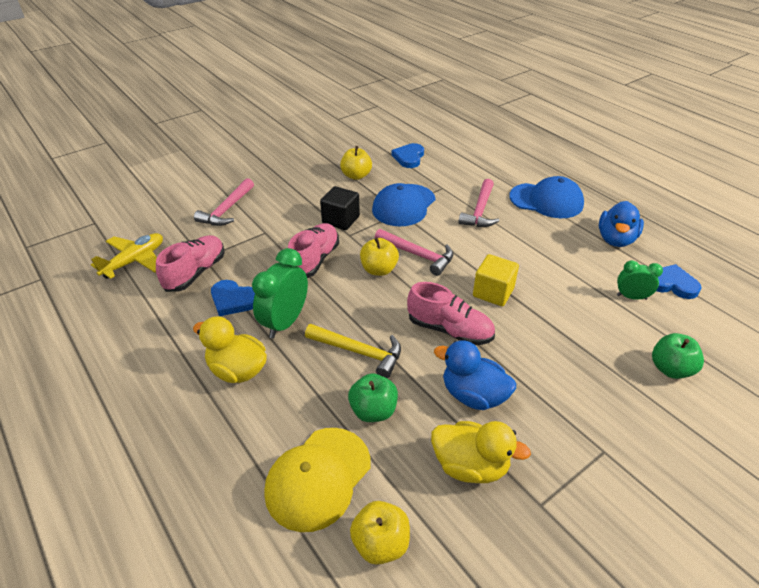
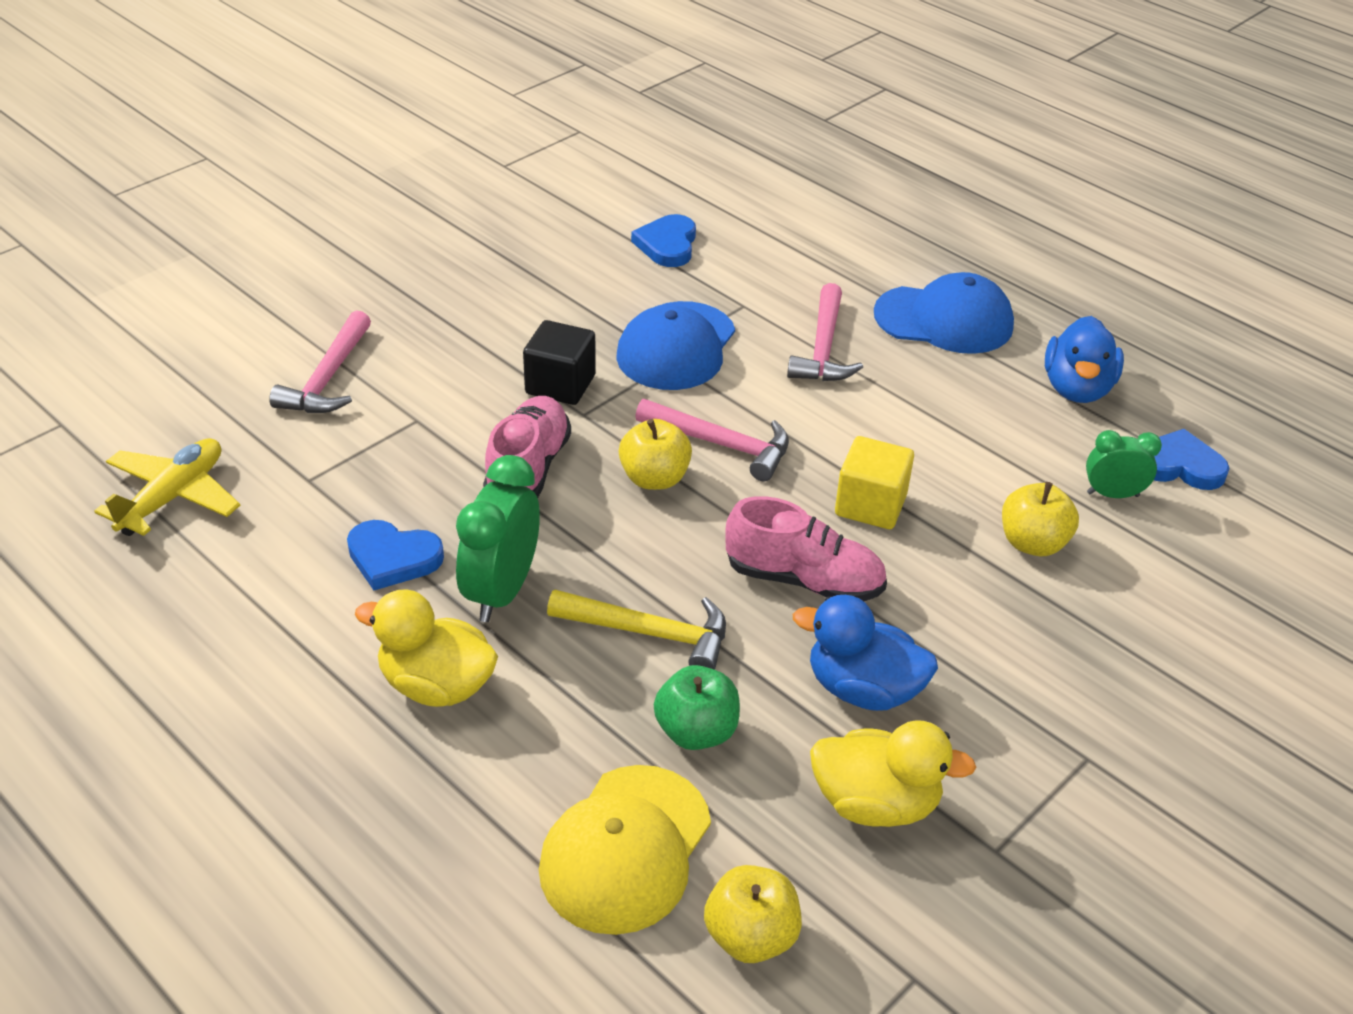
camera: 10 degrees left, 0 degrees up
(195, 273) = (303, 511): pink shoe -> none
(356, 176) = (570, 290): yellow apple -> yellow apple (1032, 543)
(670, 369) = (1185, 614): green apple -> none

